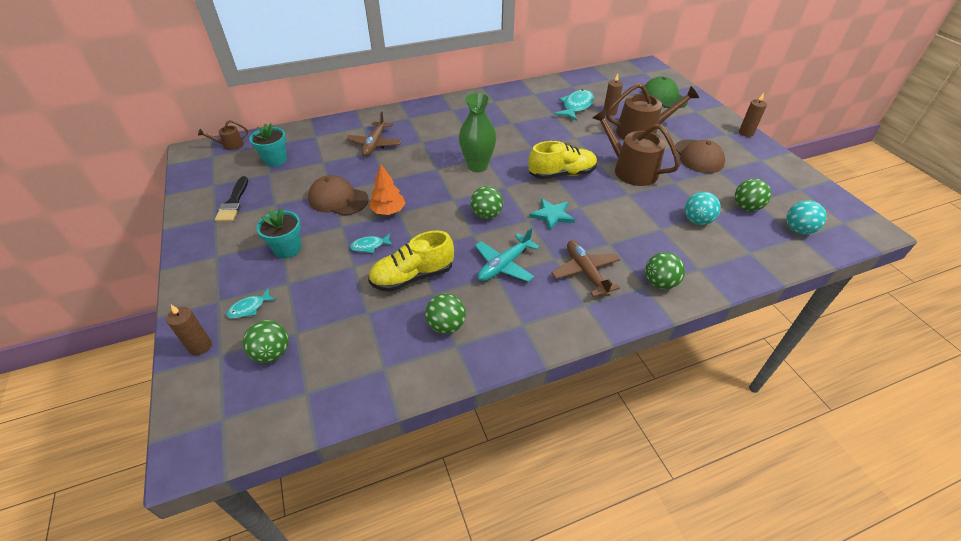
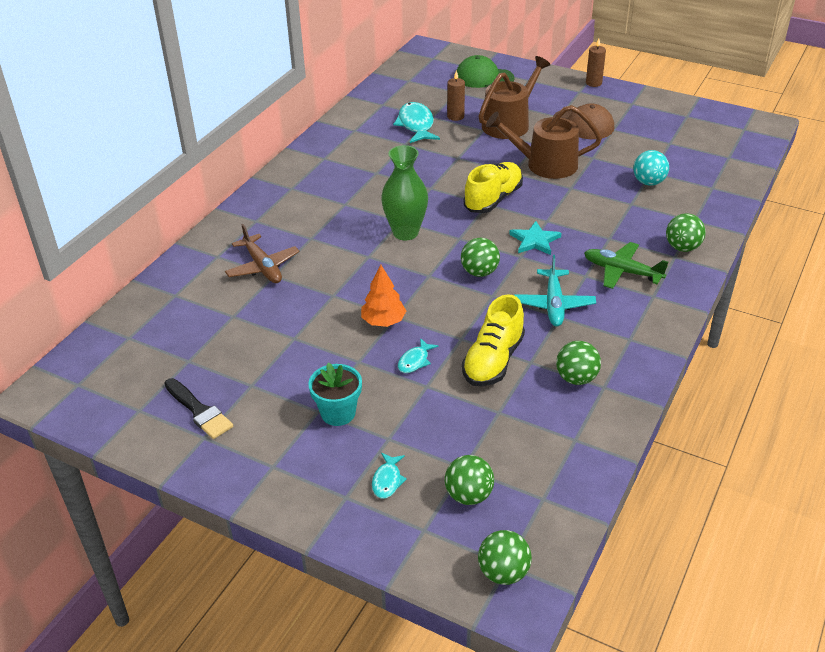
camera: 40 degrees left, 5 degrees down
(200, 346) = (394, 538): brown candle -> none
(230, 145) = (80, 361): brown watering can -> none
(275, 160) = (171, 344): turquoise flower pot -> none
(338, 199) = (313, 340): brown cap -> none
(585, 272) = (622, 271): brown plane -> green plane
(746, 207) = (669, 151): green ball -> green ball (503, 572)
(798, 230) = (722, 151): turquoise ball -> none

